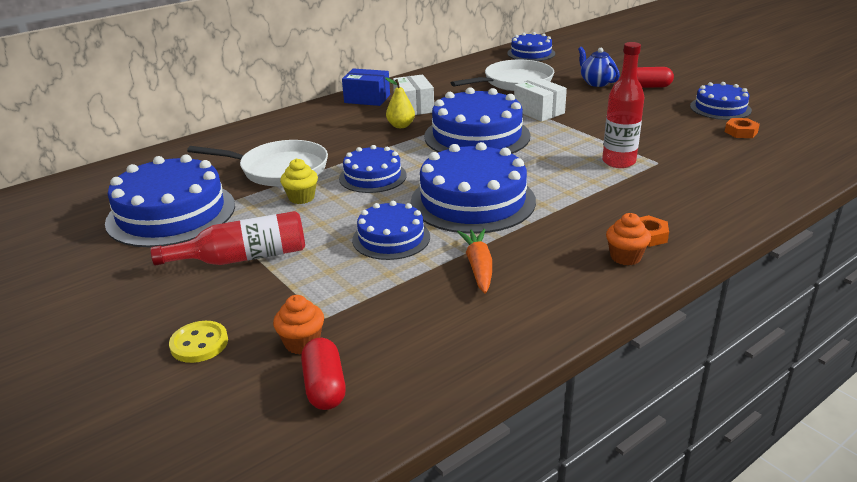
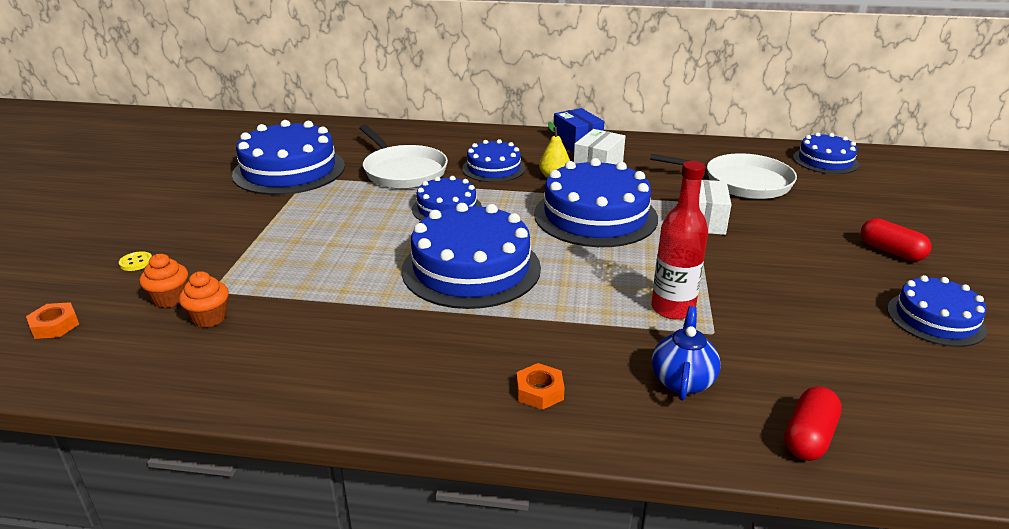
camera: 45 degrees right, 0 degrees up
(199, 344) = (136, 262): yellow button -> yellow button, size x0.65
(243, 258) = (260, 222): red bottle -> none
(301, 198) = (372, 199): yellow cupcake -> none
(325, 387) = (121, 335): red capsule -> red capsule (808, 437)
(391, 238) = (358, 262): blue cake -> blue cake (493, 168)
(478, 267) = (361, 322): orange carrot -> none
(596, 83) = (833, 220): blue teapot -> blue teapot (682, 380)
(625, 257) = (477, 395): orange cupcake -> orange cupcake (209, 318)
(741, 132) = (898, 358): orange nut -> orange nut (55, 325)

